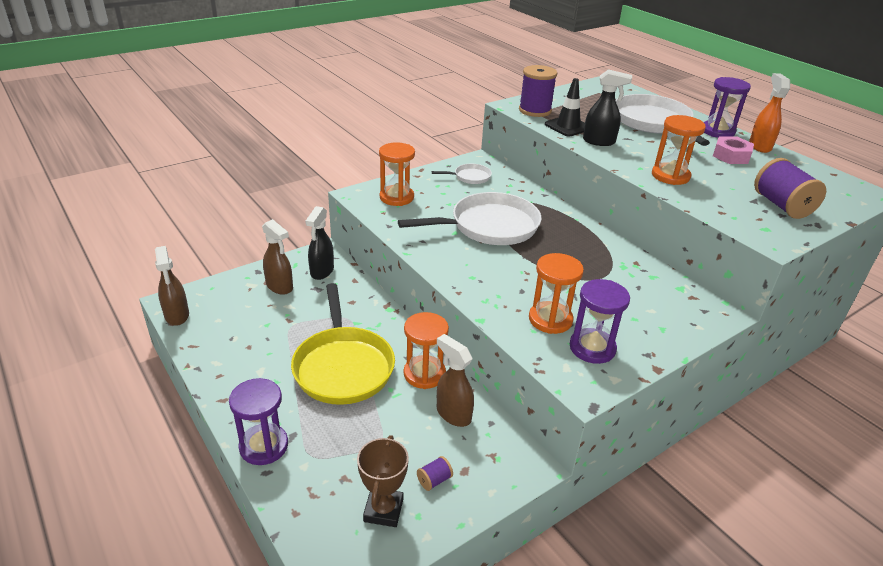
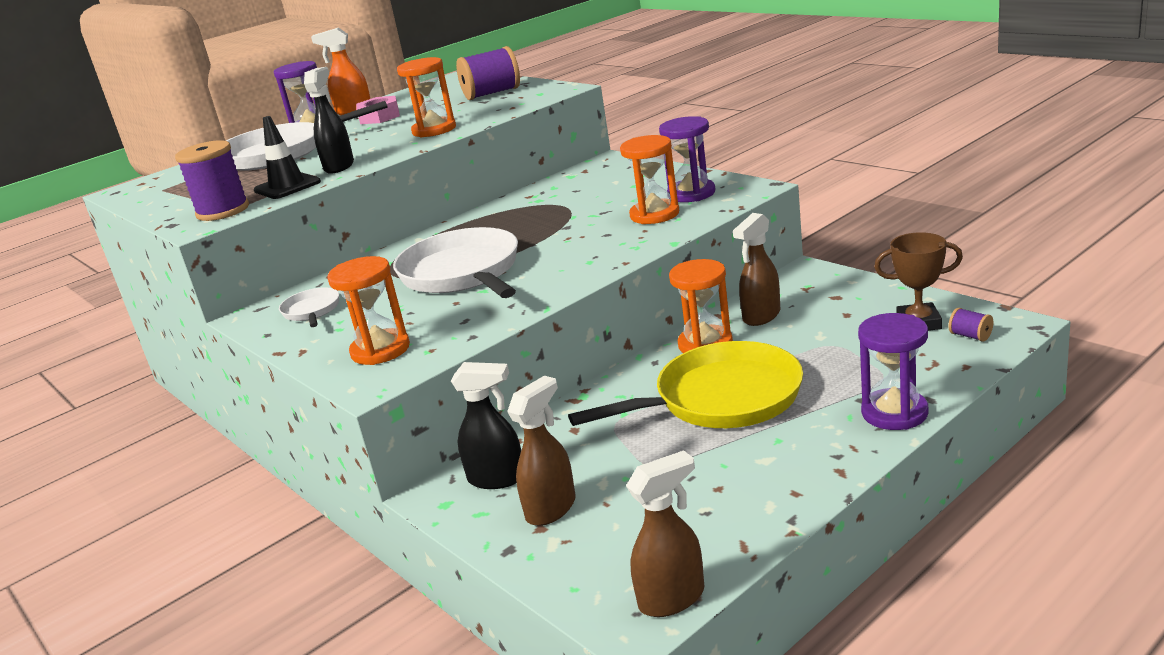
camera: 90 degrees left, 10 degrees down
(434, 480) = (860, 308): purple spool -> purple spool (970, 336)

